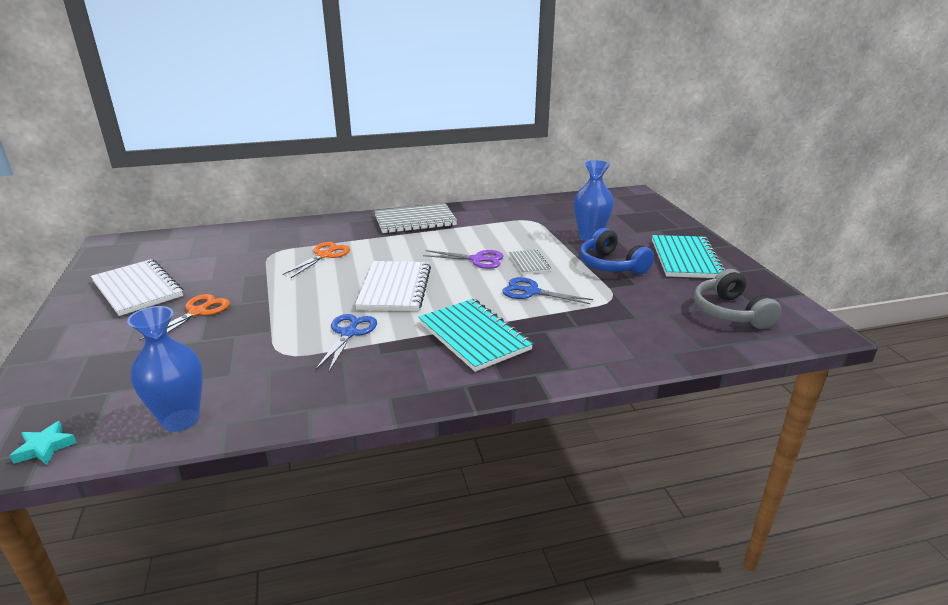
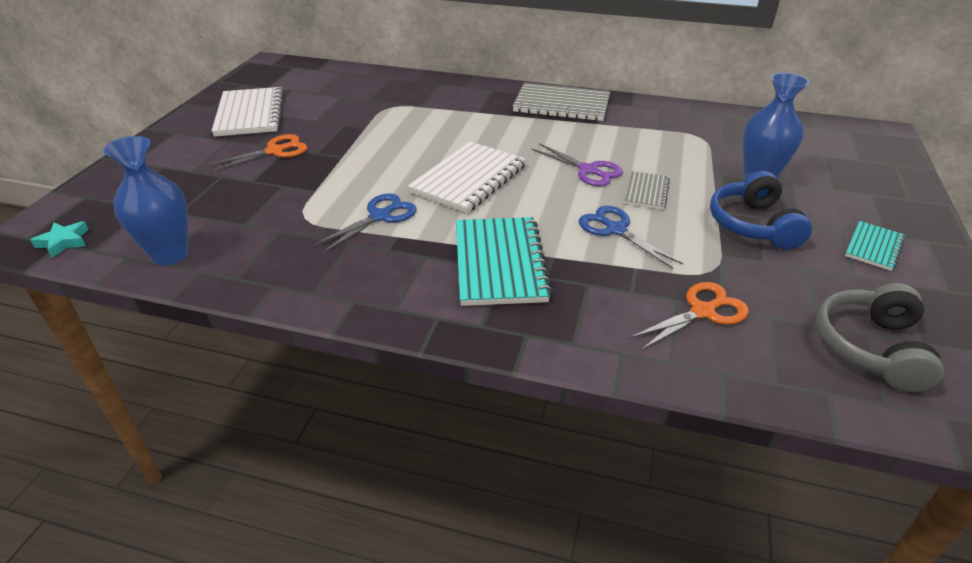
camera: 30 degrees right, 10 degrees up
(324, 255) = (434, 122): orange scissors -> orange scissors (702, 312)
(685, 259) = (874, 247): turquoise notebook -> turquoise notebook, size x0.53

